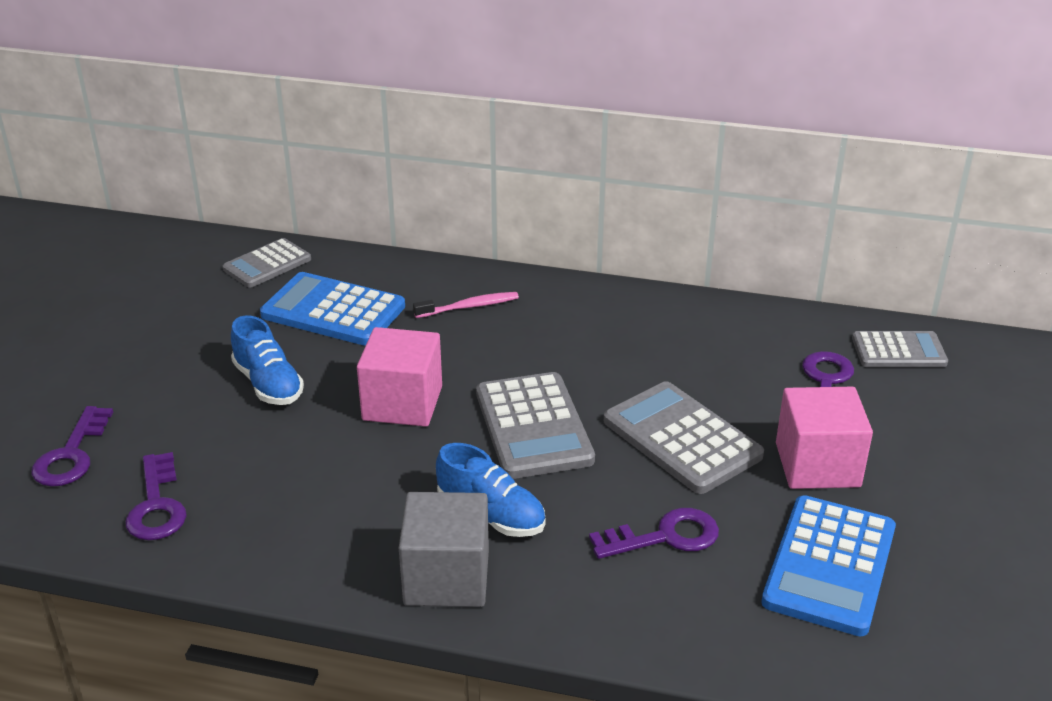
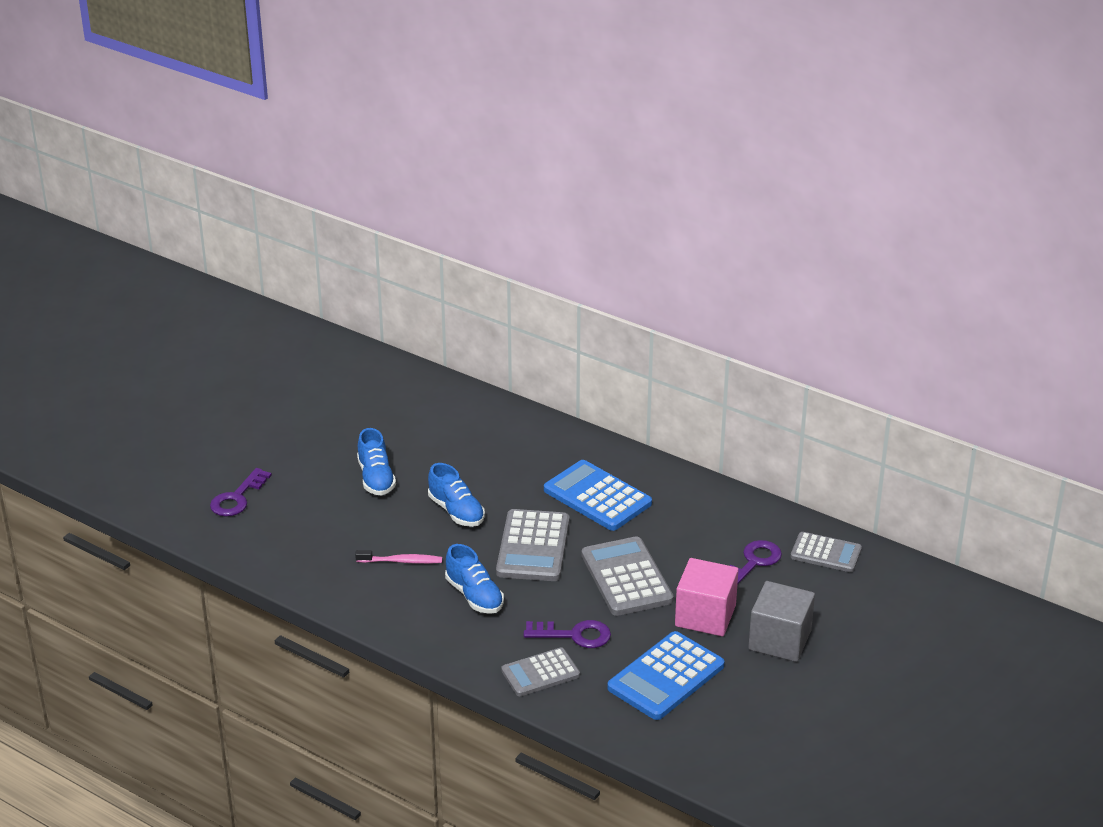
camera: 20 degrees right, 0 degrees up
(157, 505) = (277, 542): purple key -> none
(267, 264) = (413, 387): grey calculator -> grey calculator (540, 673)
(333, 311) = (442, 434): blue calculator -> blue calculator (597, 497)
(402, 403) = (456, 511): pink cube -> blue shoe
(446, 577) = (427, 626): grey cube -> grey cube (779, 640)
(469, 307) = (538, 451): pink toothbrush -> pink toothbrush (401, 561)

